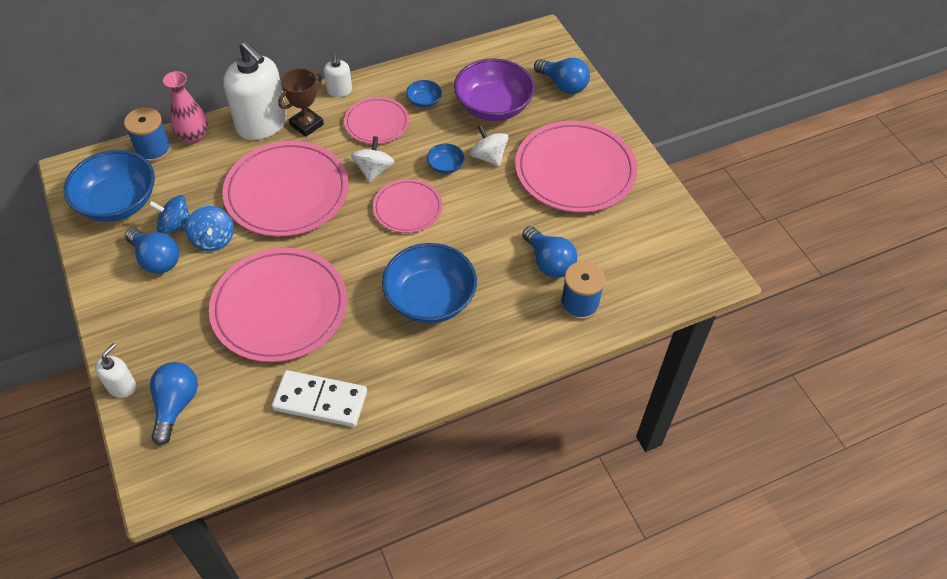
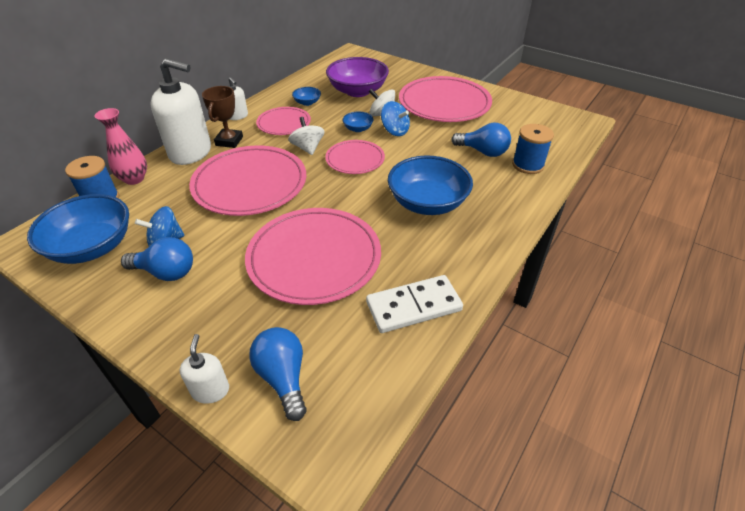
camera: 30 degrees left, 10 degrees down
(213, 239) = (211, 237): blue spinning top -> blue spinning top (395, 131)
(563, 85) = (390, 69): blue light bulb -> none

